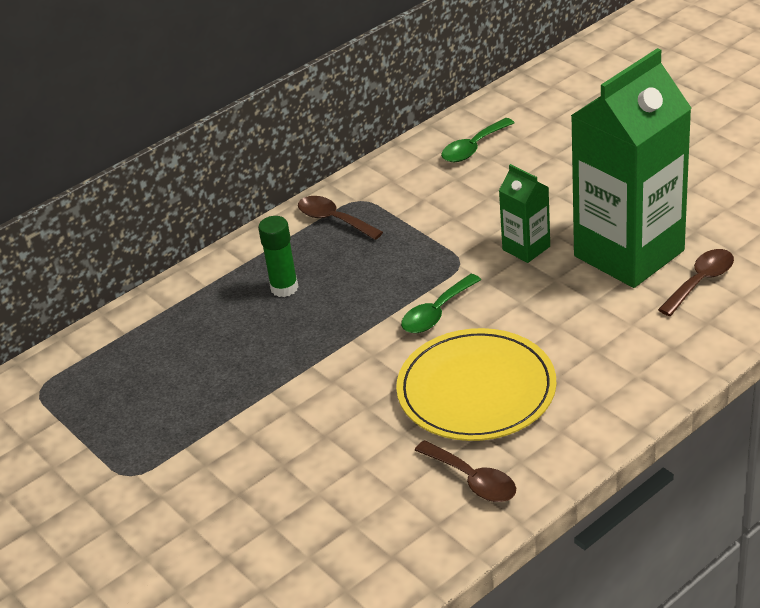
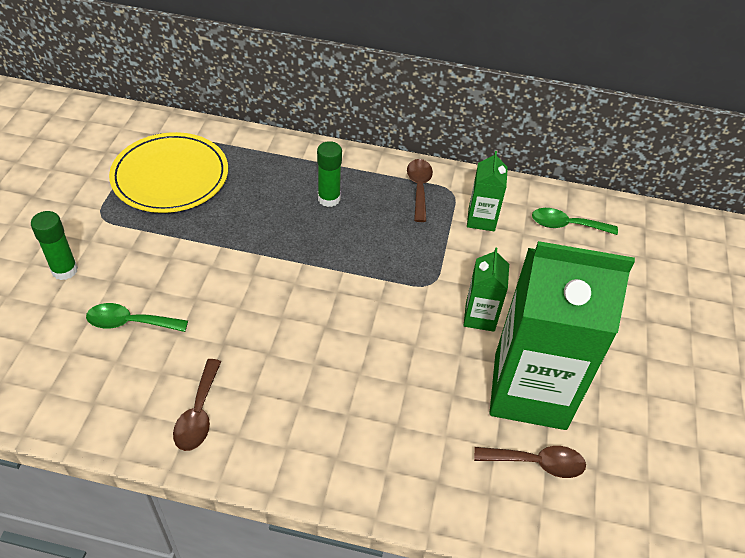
camera: 45 degrees right, 10 degrees up
(185, 529) = (64, 270): none -> green glue stick
(414, 196) = (481, 219): none -> green carton
(436, 313) = (365, 297): green spoon -> green spoon (130, 322)
(476, 390) = (297, 366): yellow plate -> yellow plate (170, 176)

